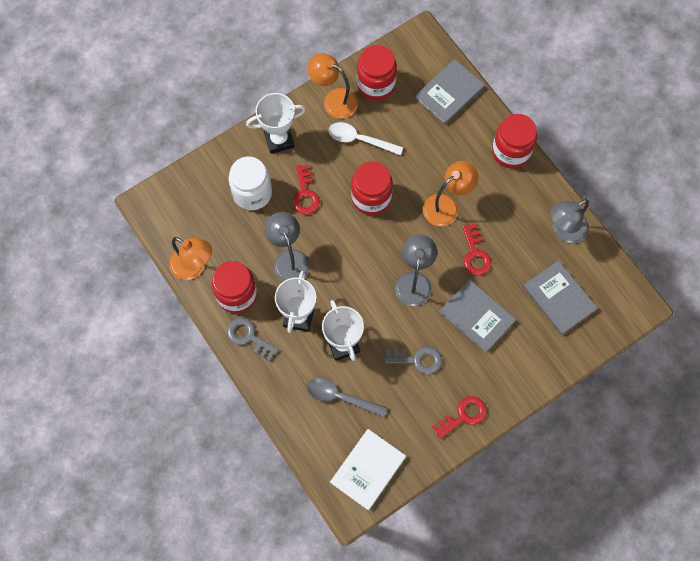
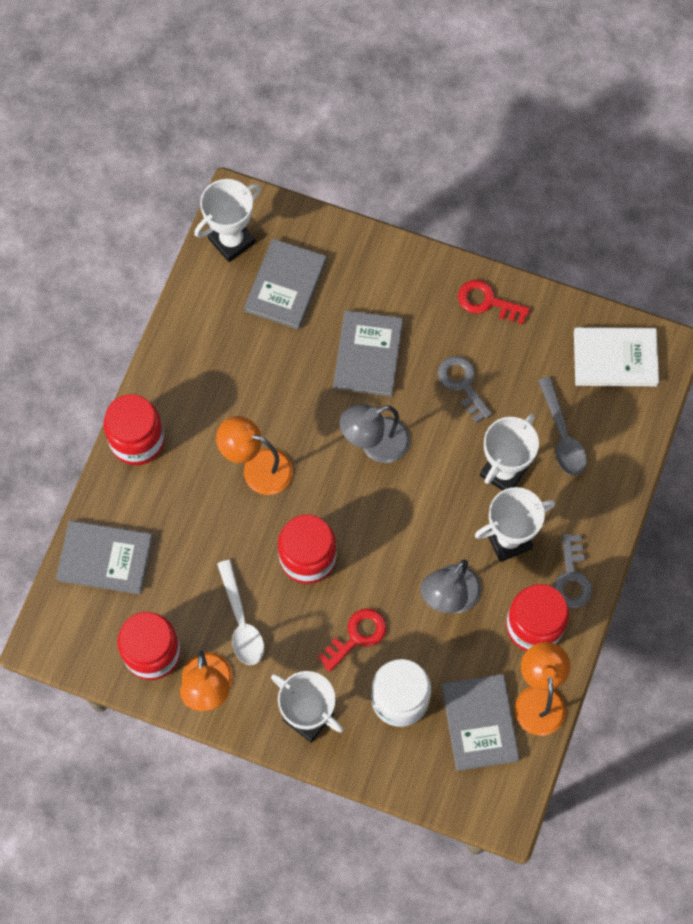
camera: 125 degrees left, 0 degrees up
(206, 226) = (480, 723): none -> grey book
(475, 254) = (296, 401): red key -> none
(564, 231) = (200, 325): grey lamp -> none
(612, 286) = (231, 241): none -> white trophy

